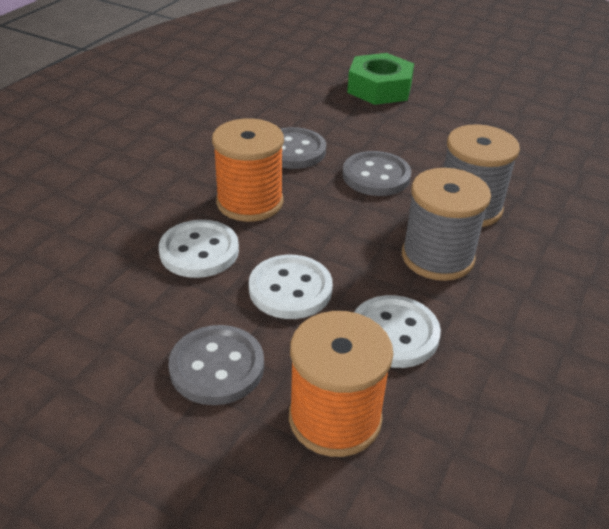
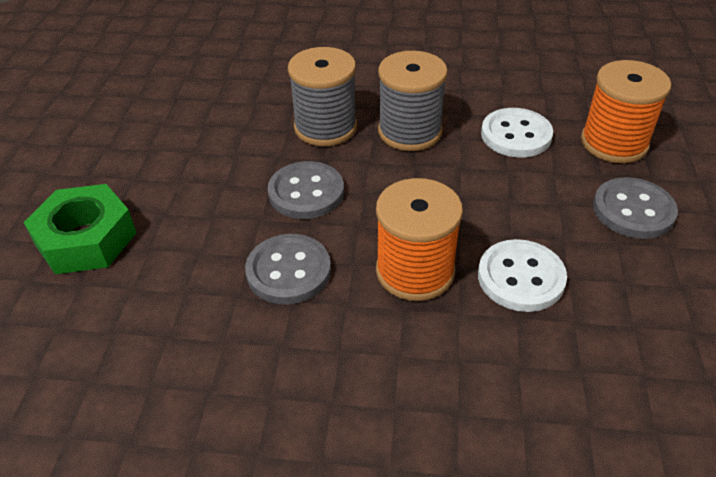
camera: 110 degrees left, 5 degrees up
(290, 289) = (517, 199): white button -> none

